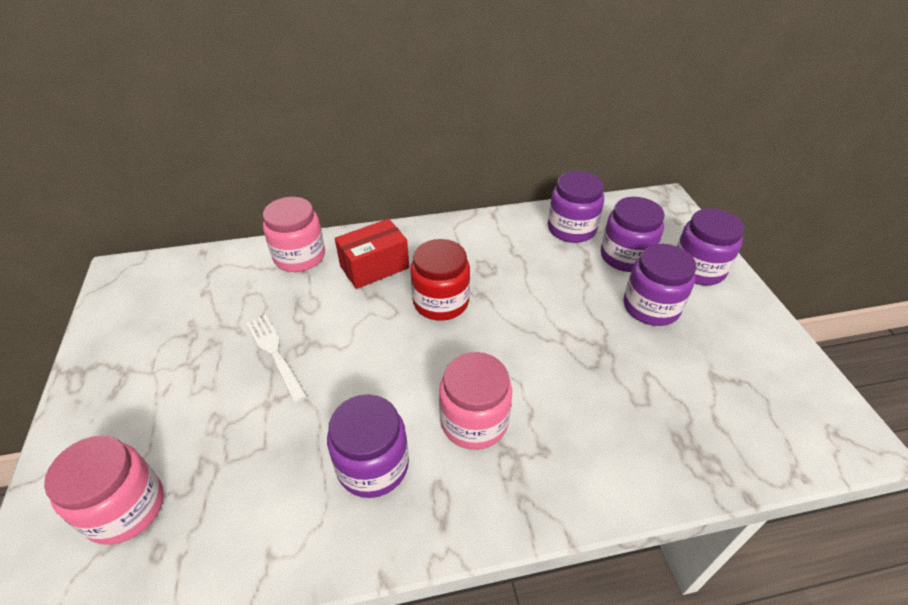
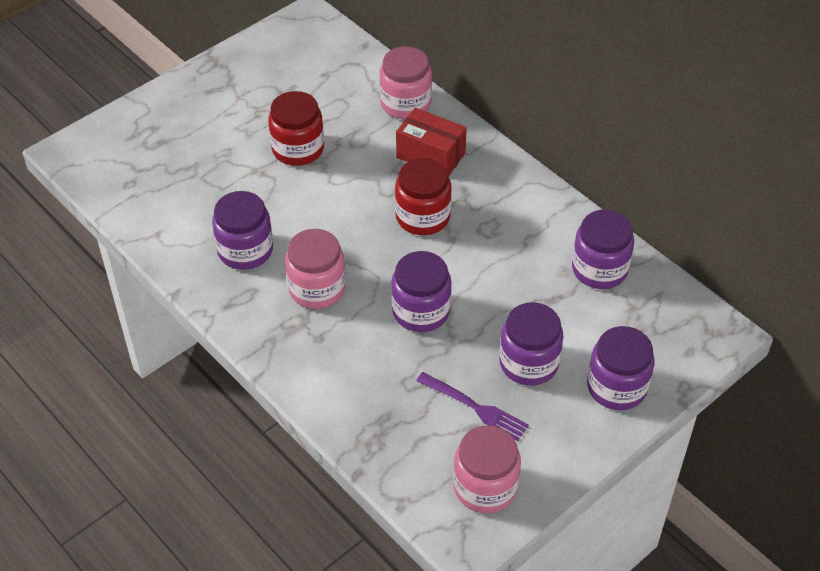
camera: 60 degrees right, 5 degrees up
(125, 508) = (144, 152): pink jar -> pink jar (485, 487)
(275, 354) = (298, 149): white fork -> red jar
(625, 256) = (589, 324): purple jar -> purple jar (421, 311)
(689, 363) = (475, 407): none -> purple fork

